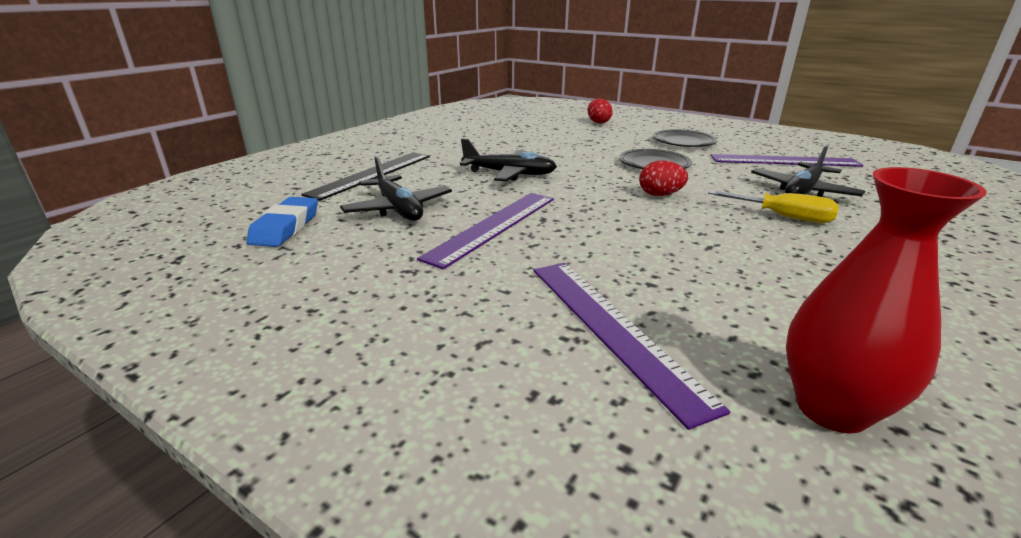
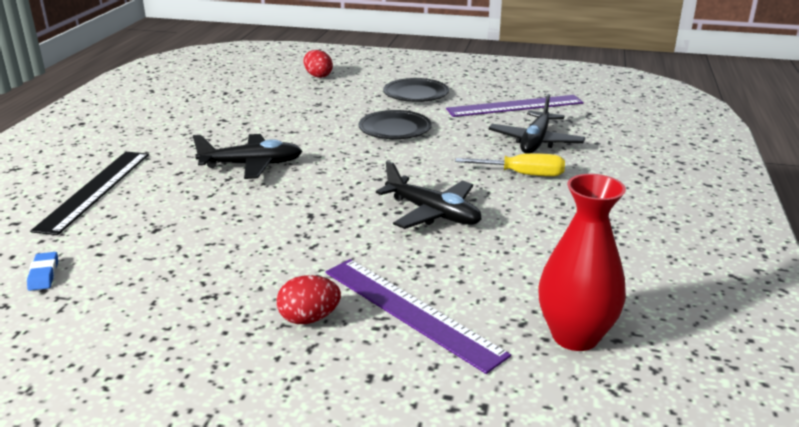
camera: 20 degrees left, 0 degrees up
(285, 227) = (44, 274): blue eraser -> blue eraser, size x0.58
(398, 209) = (155, 229): black plane -> black plane (433, 213)
(493, 226) = (266, 232): purple ruler -> none
(660, 195) = (411, 167): red egg -> red egg (309, 319)

